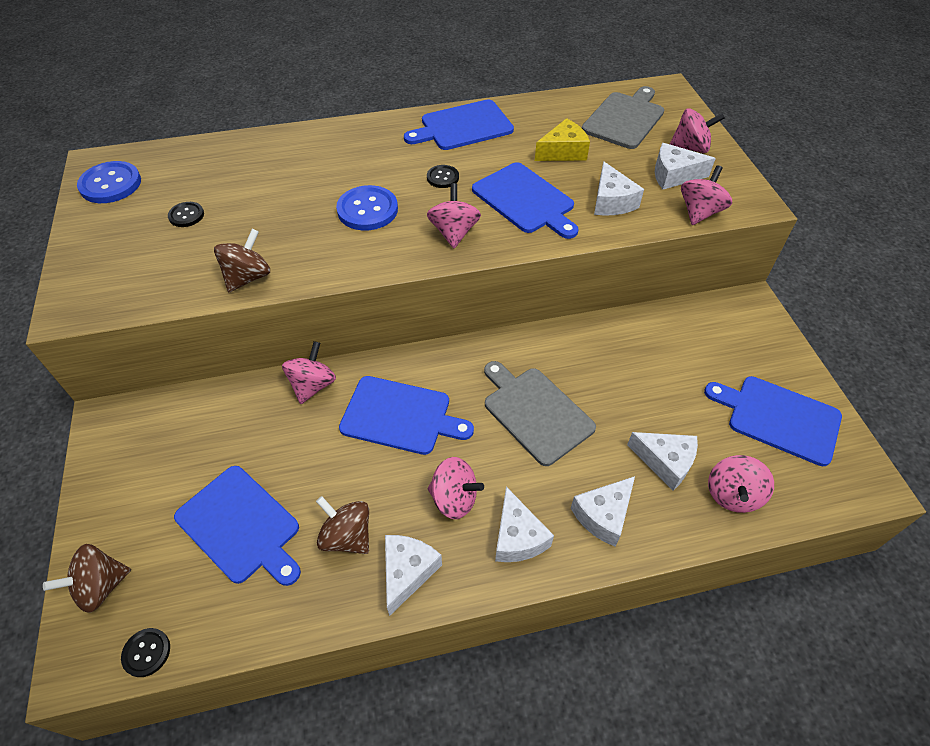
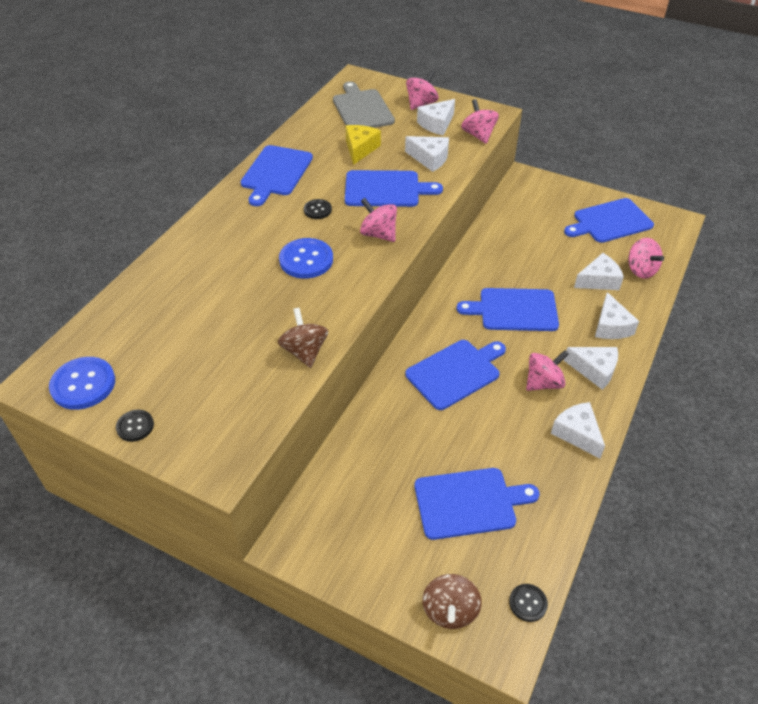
camera: 50 degrees left, 5 degrees down
(186, 215) = (189, 355): black button -> black button (135, 426)
(313, 385) = (383, 403): pink spinning top -> none
(347, 536) = (526, 449): brown spinning top -> none
(535, 412) = (514, 310): grey cutting board -> blue cutting board

